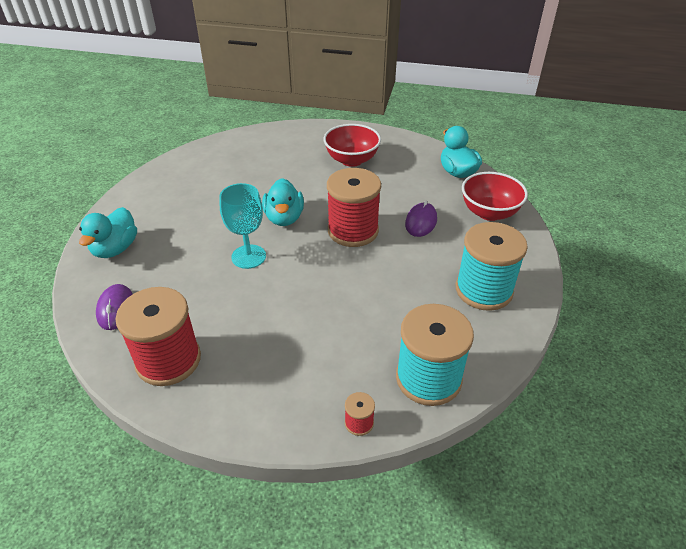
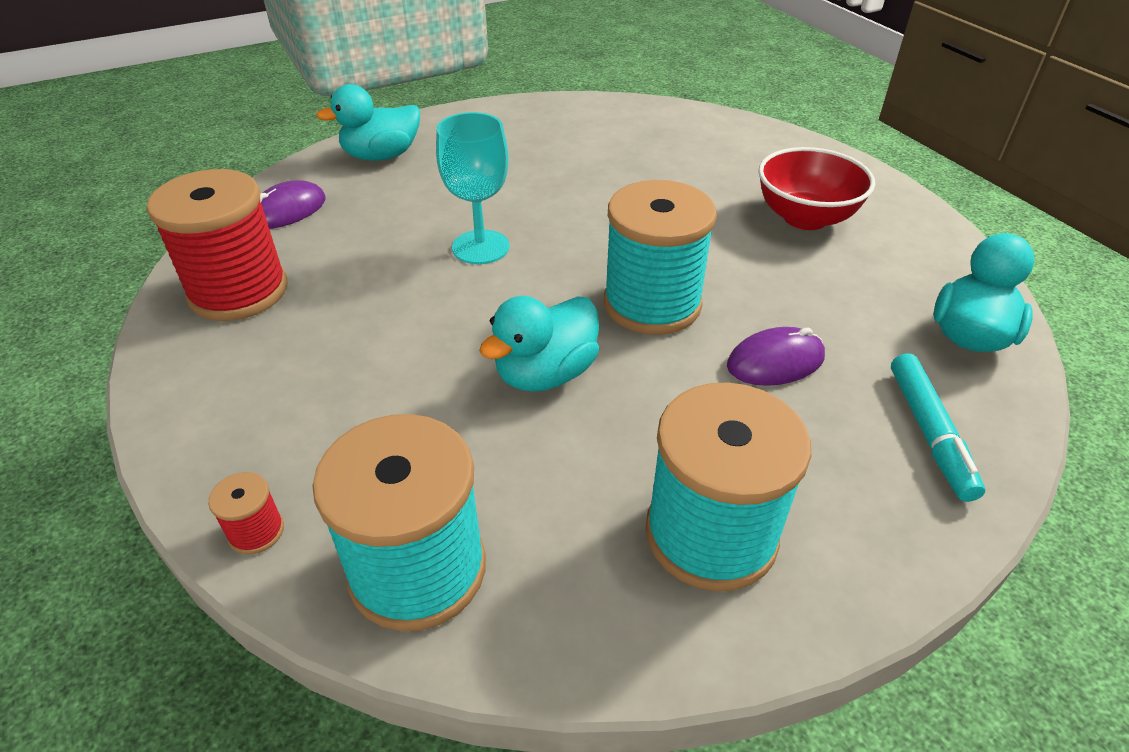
camera: 50 degrees right, 0 degrees up
(284, 218) = (592, 232): turquoise duck -> turquoise duck (545, 374)
(353, 231) = (652, 304): red spool -> turquoise spool
(489, 212) = (929, 433): red bowl -> turquoise marker

